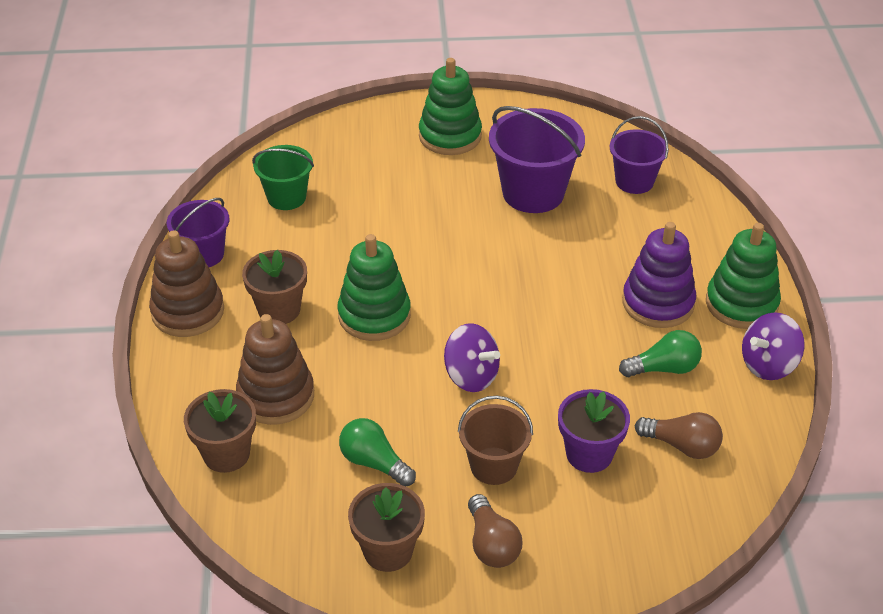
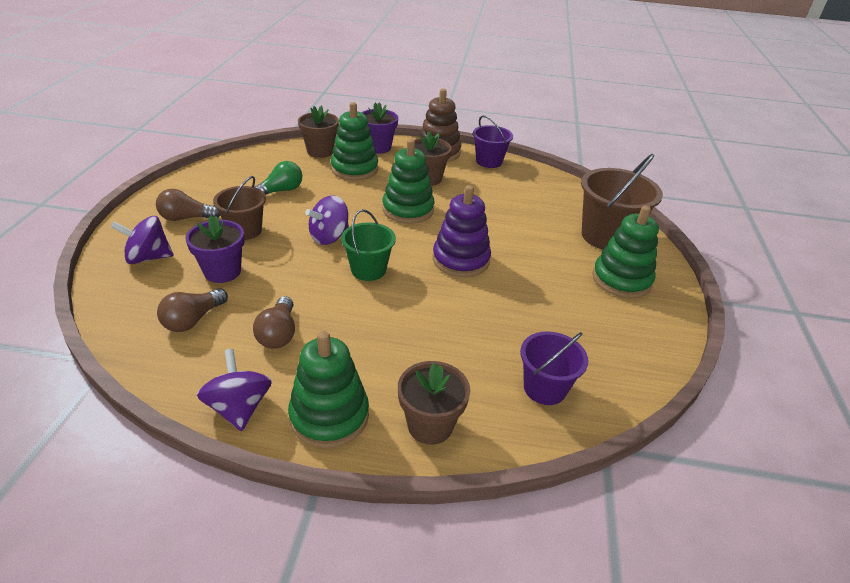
camera: 100 degrees right, 5 degrees down
(190, 385) = (378, 147): none -> purple flower pot
(276, 396) = (354, 169): brown stacking toy -> green stacking toy
(286, 197) = (542, 195): green bucket -> green bucket (368, 270)
(368, 145) = (606, 236): none -> brown bucket
(388, 551) = (214, 185): brown flower pot -> brown flower pot (430, 425)
(533, 193) = (534, 311): purple bucket -> none
(598, 542) = (148, 257): none -> purple spinning top
(658, 303) = (358, 353): purple stacking toy -> purple stacking toy (461, 260)
(663, 368) = (278, 334): green light bulb -> brown light bulb

